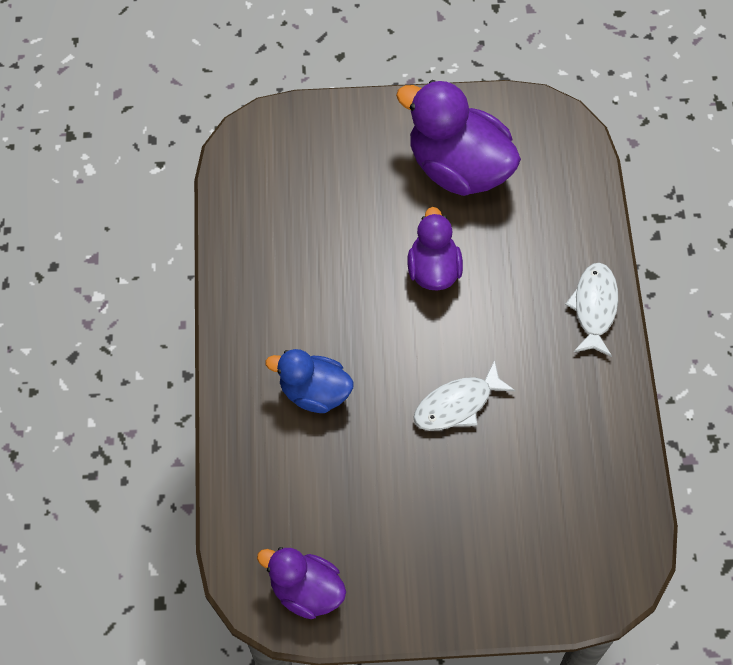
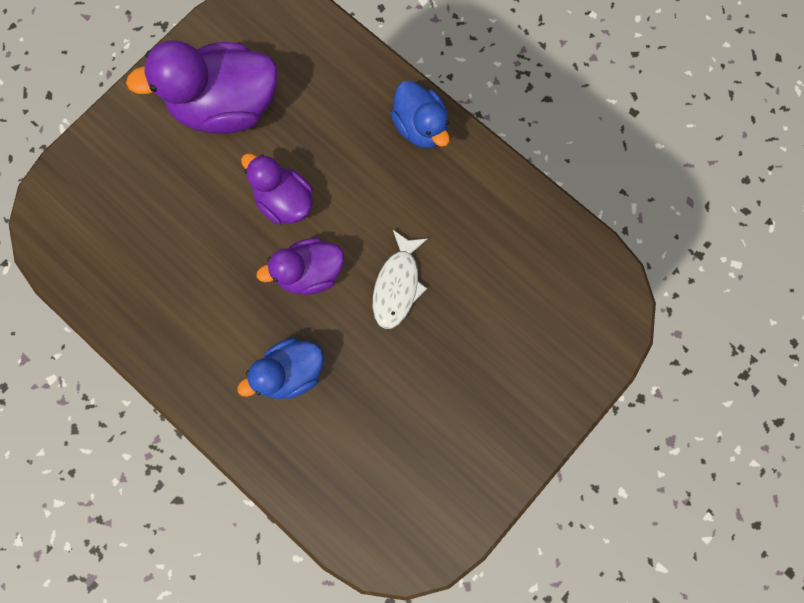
camera: 45 degrees left, 15 degrees up
(306, 591) = (427, 520): purple duck -> purple duck (309, 273)
(594, 307) = (420, 127): white fish -> blue duck

